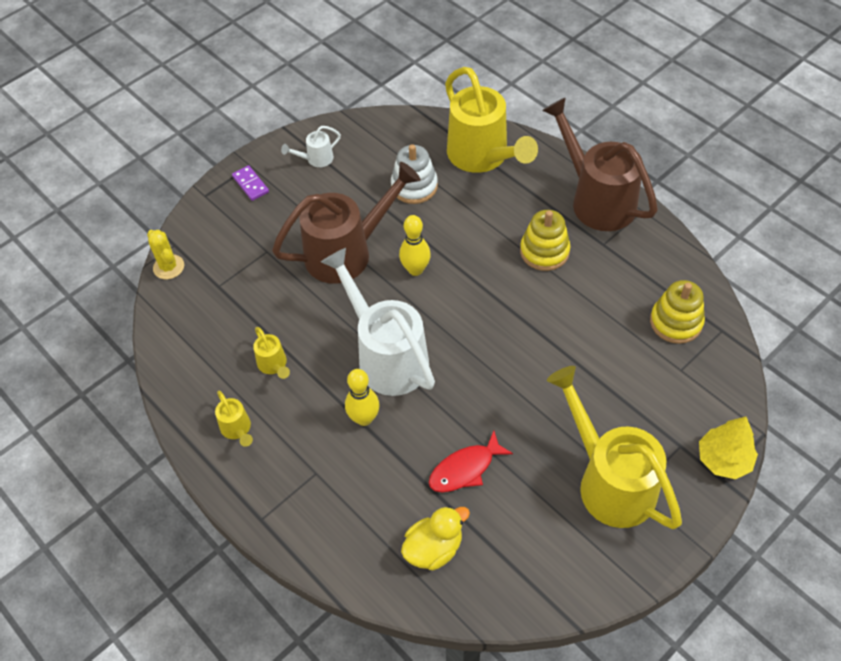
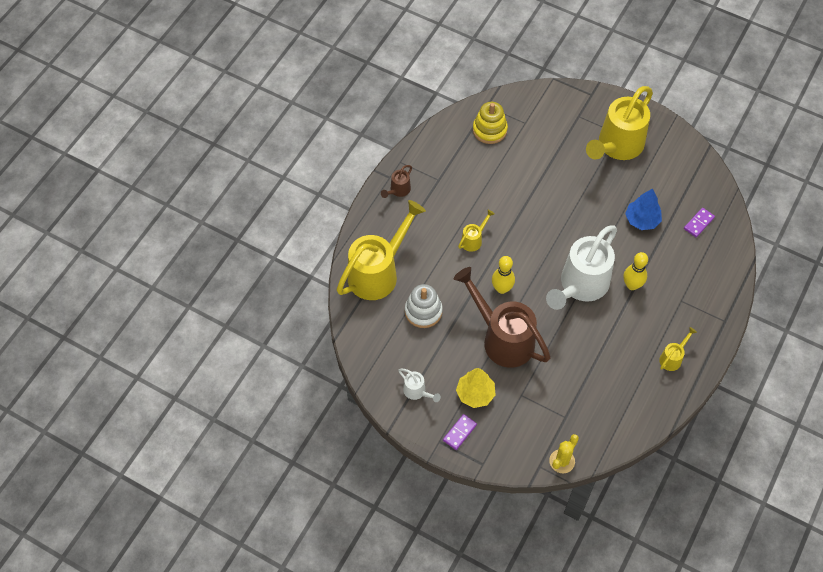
camera: 110 degrees left, 5 degrees up
(273, 365) = (616, 353): yellow watering can -> yellow watering can (473, 240)
(434, 548) = (698, 223): yellow duck -> purple domino
(465, 469) = (642, 220): red fish -> blue tree
(544, 251) = (457, 213): yellow stacking toy -> none
(597, 199) = (398, 190): brown watering can -> brown watering can, size x0.43
(723, 459) = (579, 95): yellow tree -> yellow tree (475, 394)

